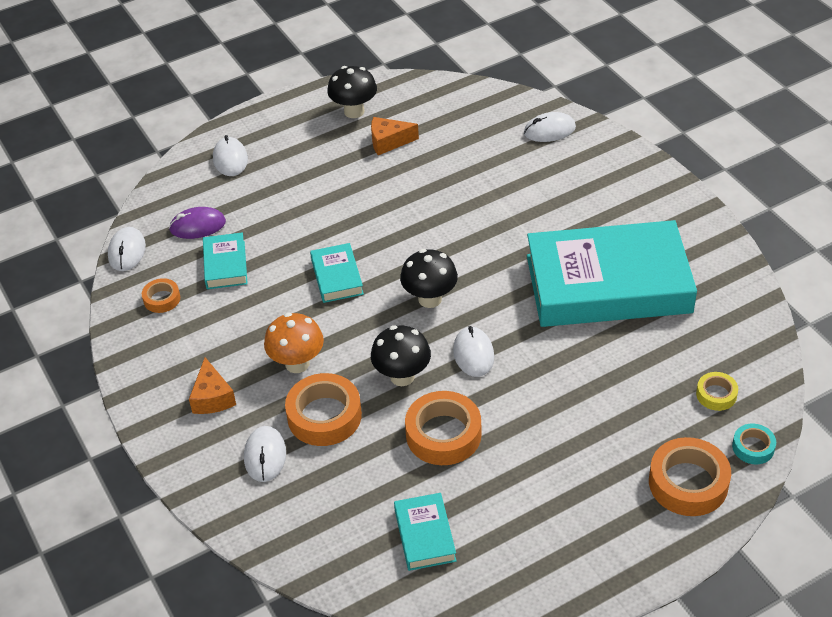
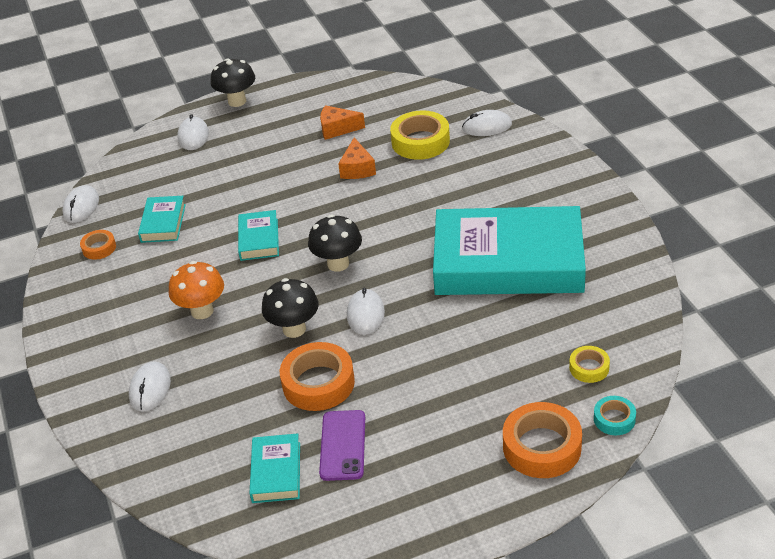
camera: 10 degrees right, 5 degrees down
(197, 226) = (148, 189): purple mouse -> none
(212, 397) = (118, 334): orange cheese -> orange cheese (357, 168)
(324, 416) = (213, 358): orange tape -> none
(354, 111) = (313, 102): black mushroom -> black mushroom (237, 101)
(483, 152) = (420, 142): none -> yellow tape
(486, 500) = (342, 445): none -> purple phone

